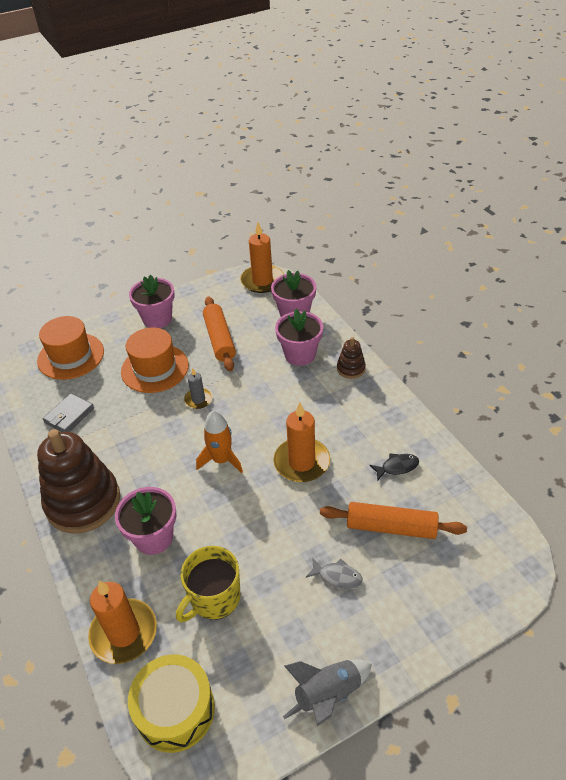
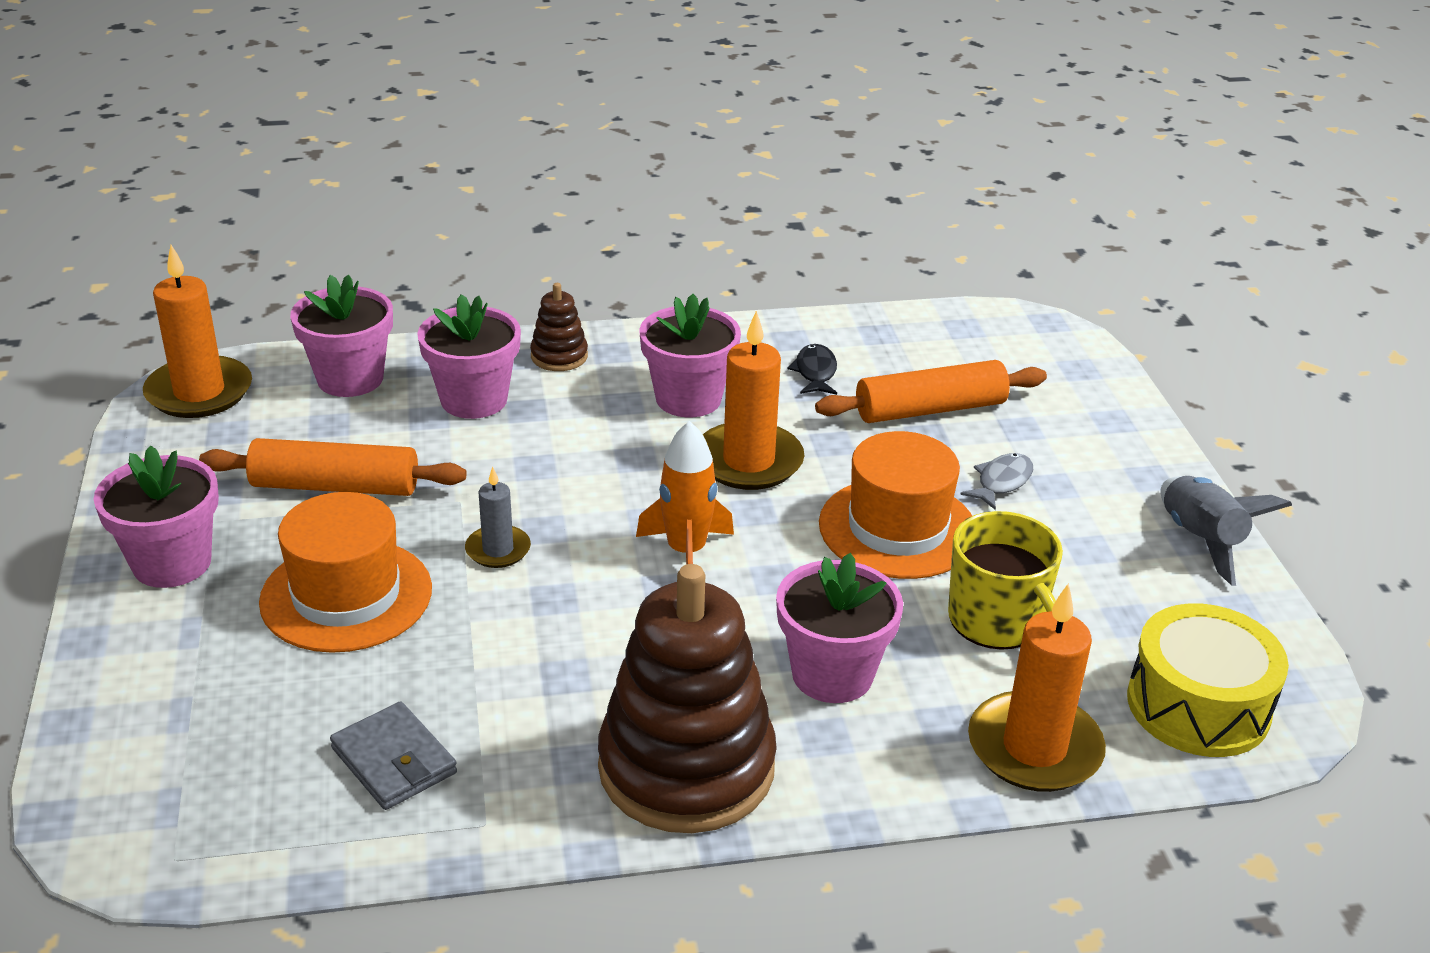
camera: 75 degrees left, 10 degrees down
(71, 356) = (170, 733): orange hat -> orange hat (897, 528)
(342, 424) = (688, 399): none -> pink flower pot
(391, 527) = (930, 409): orange rolling pin -> orange rolling pin turned 45 degrees clockwise

